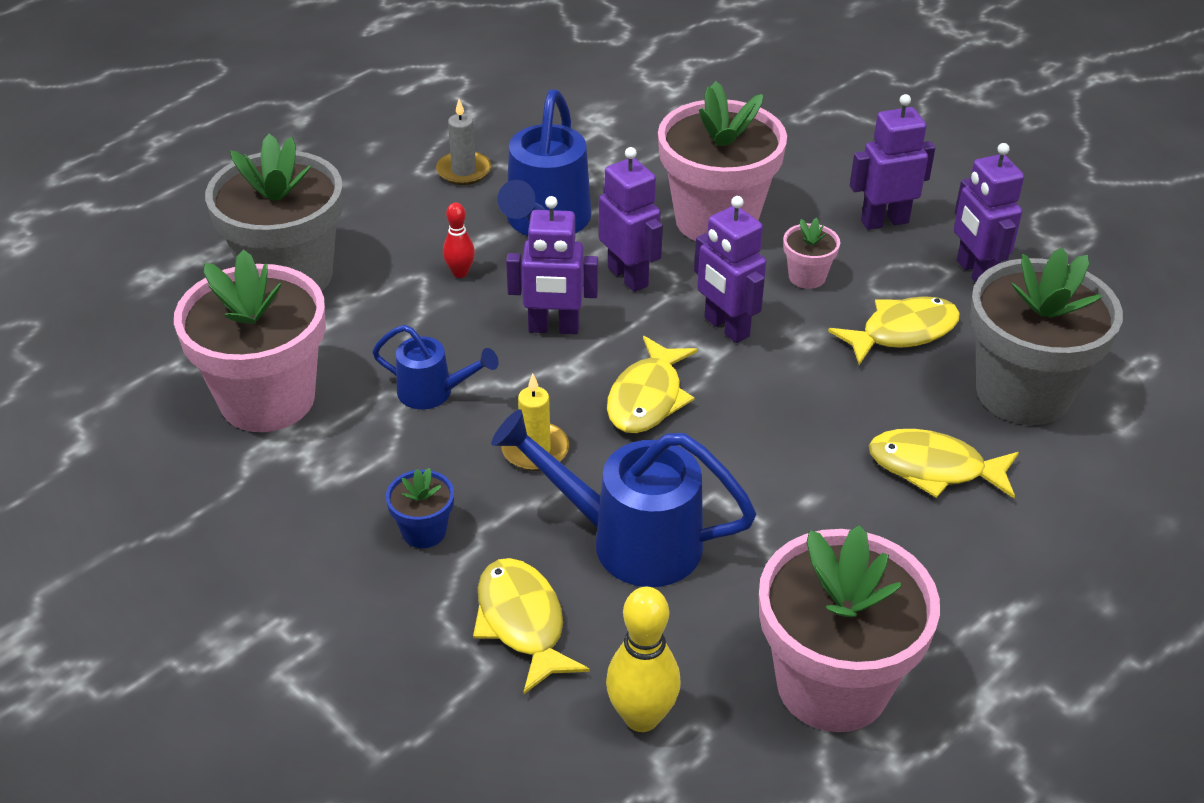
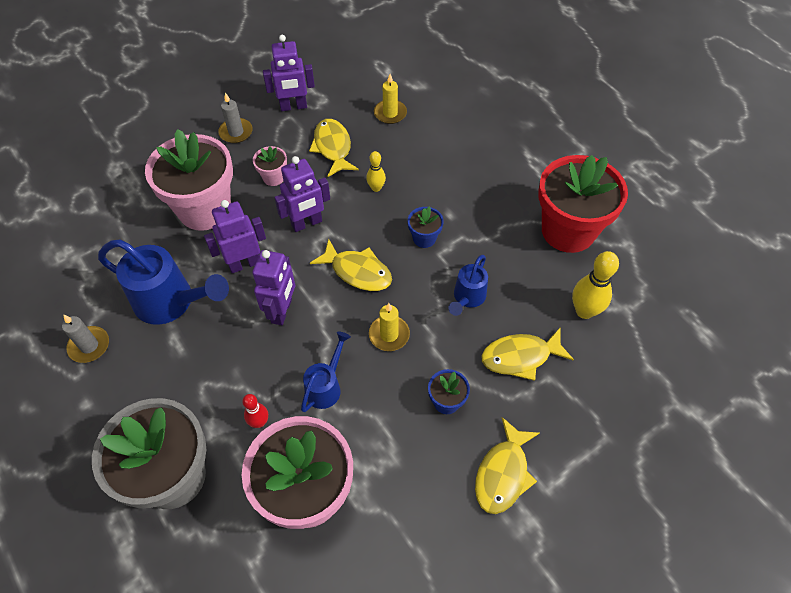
camera: 80 degrees left, 15 degrees up
(460, 273) = (208, 359): red bowling pin -> red bowling pin (259, 422)
(630, 541) = (467, 298): blue watering can -> blue watering can, size x0.56
(742, 471) = (424, 238): none -> blue flower pot
(832, 397) = (376, 188): none -> yellow bowling pin
(832, 685) = (568, 231): pink flower pot -> red flower pot
(884, 221) = (236, 132): purple robot -> grey candle
(934, 468) = (436, 160): yellow fish -> yellow fish (503, 473)
(1022, 392) = (390, 113): grey flower pot -> yellow candle

